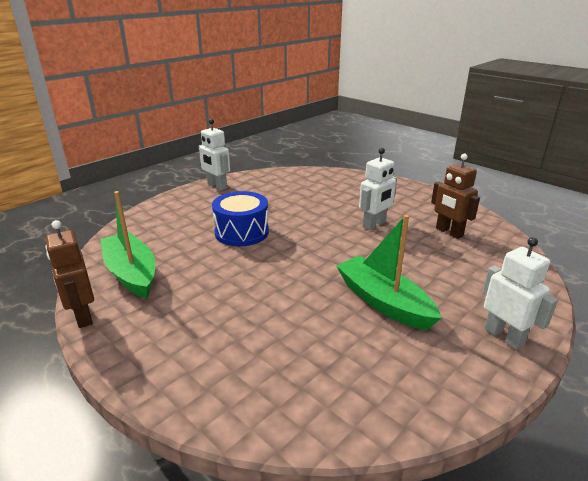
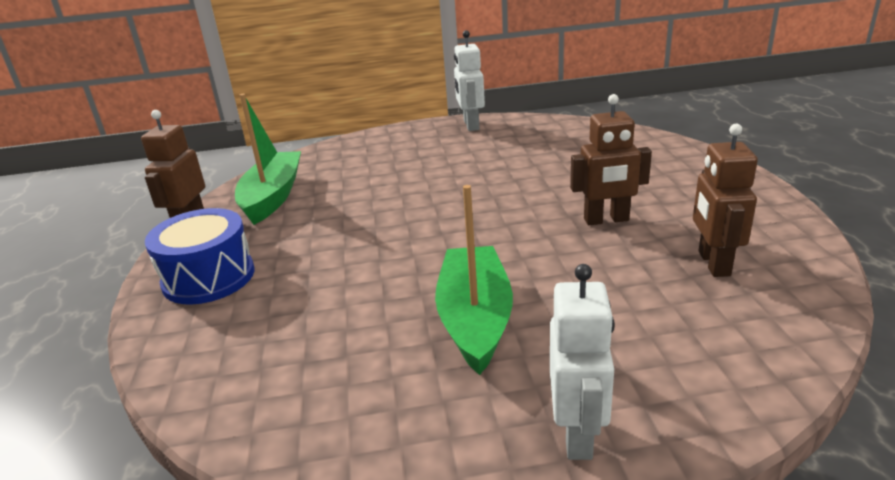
camera: 40 degrees right, 0 degrees up
(241, 232) = (426, 184): blue drum -> blue drum (208, 277)
(374, 225) = (606, 220): white robot -> brown robot

